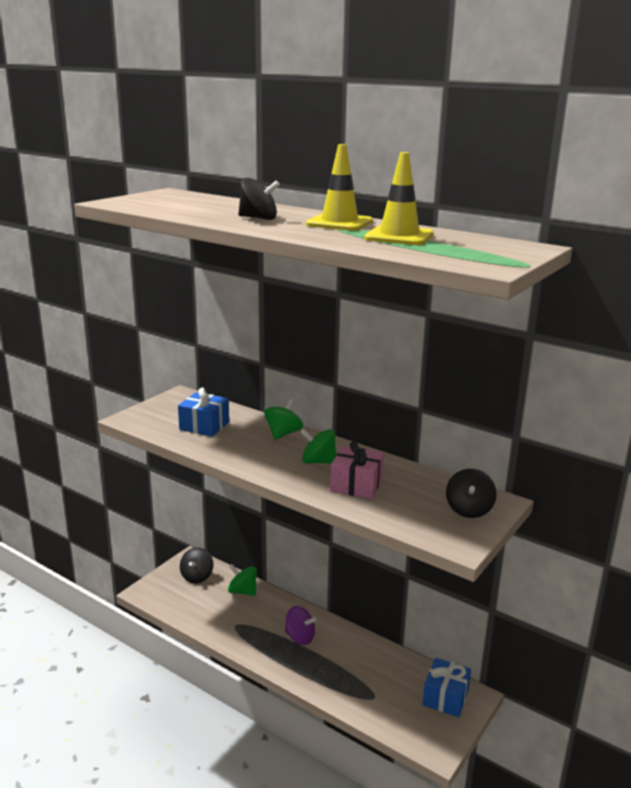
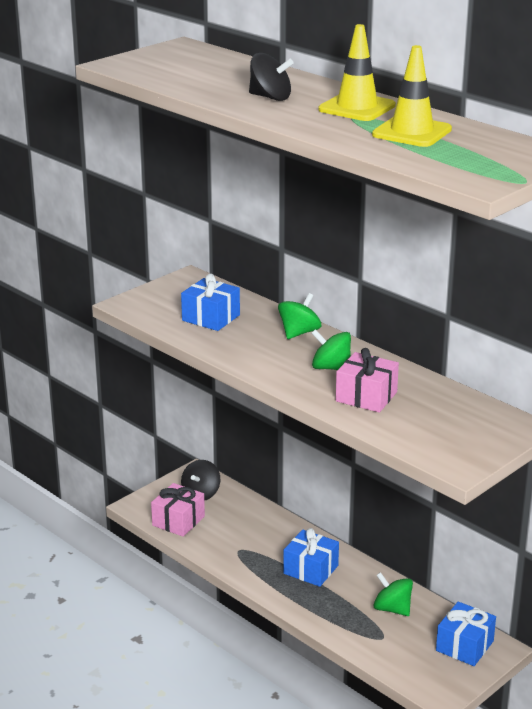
camera: 10 degrees right, 5 degrees up
(180, 603) = (178, 521): none -> pink gift
(242, 591) = (252, 515): green spinning top -> green spinning top (392, 609)
(300, 637) = (310, 569): purple spinning top -> blue gift
(469, 509) = (483, 432): black spinning top -> none

